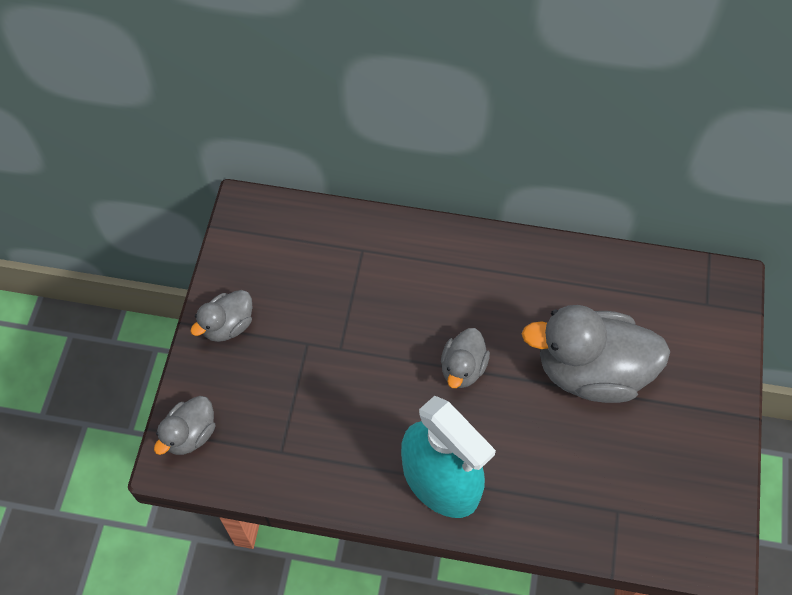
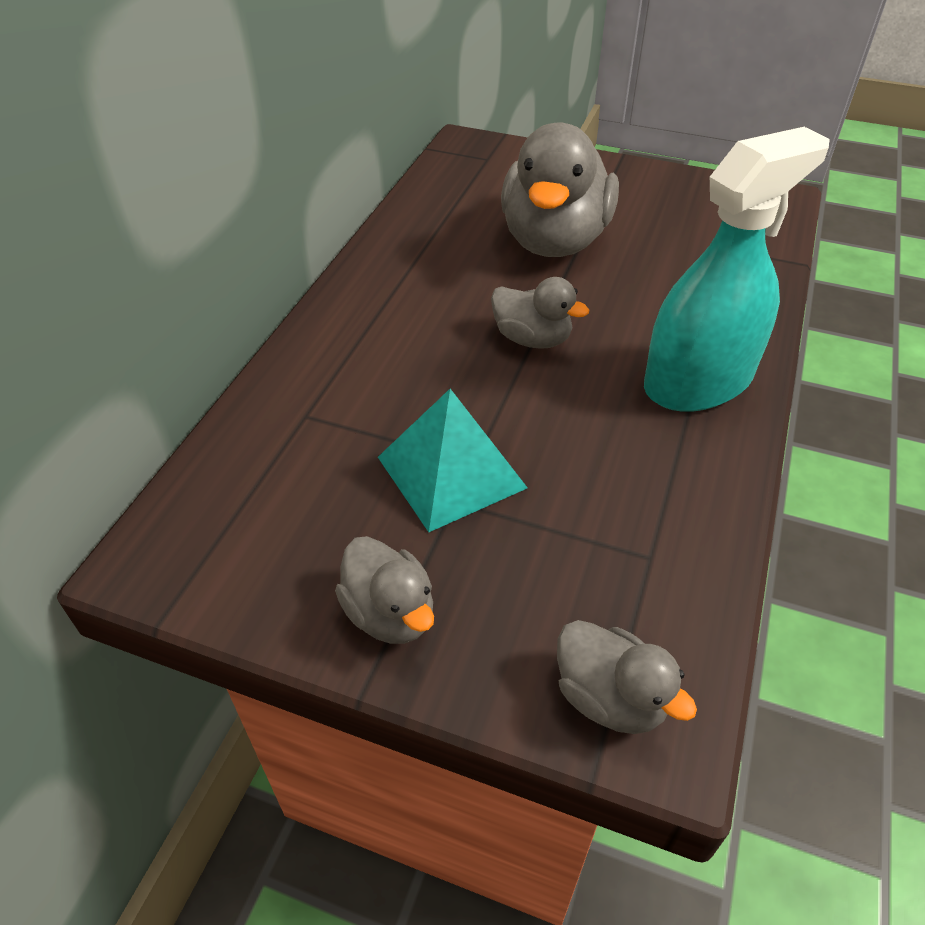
camera: 80 degrees left, 15 degrees down
(329, 337) = (451, 472): none -> turquoise pyramid

